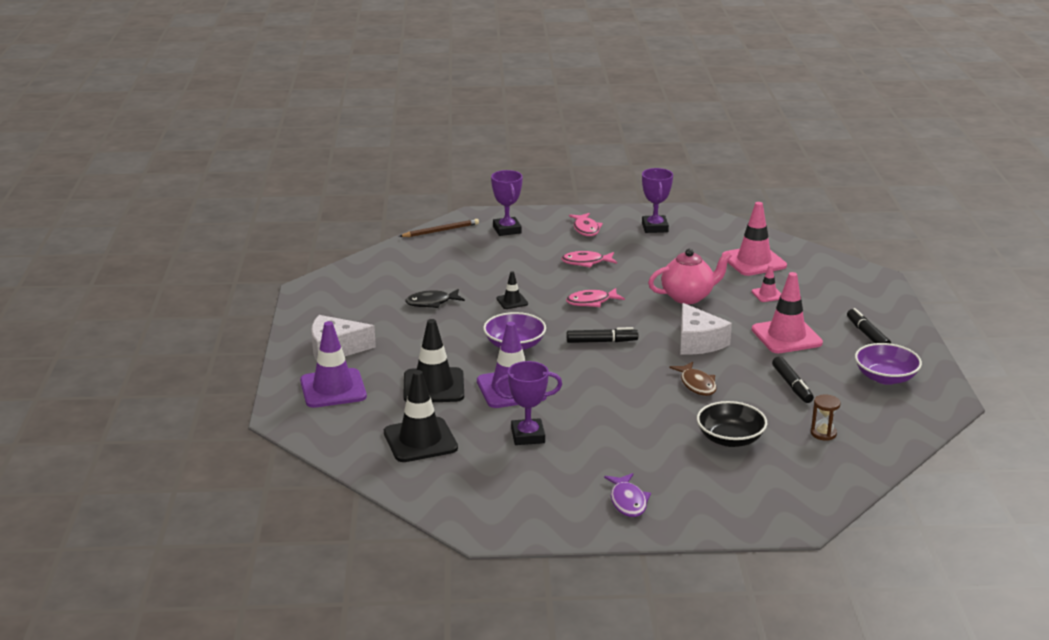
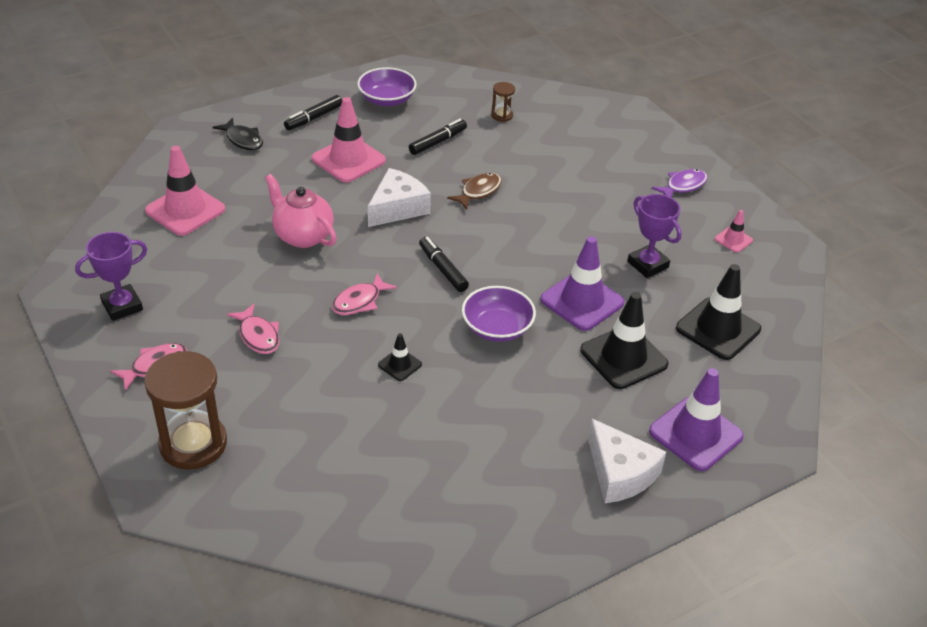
camera: 120 degrees left, 15 degrees up
(431, 303) = (450, 434): black fish -> black fish (243, 140)
(441, 231) = (230, 517): brown pencil -> none
(507, 230) = (193, 444): purple trophy -> brown hourglass
(591, 302) = (359, 301): pink fish -> pink fish turned 90 degrees clockwise
(730, 439) = (550, 156): black bowl -> none
(767, 294) = (264, 186): pink traffic cone -> pink traffic cone (733, 240)

